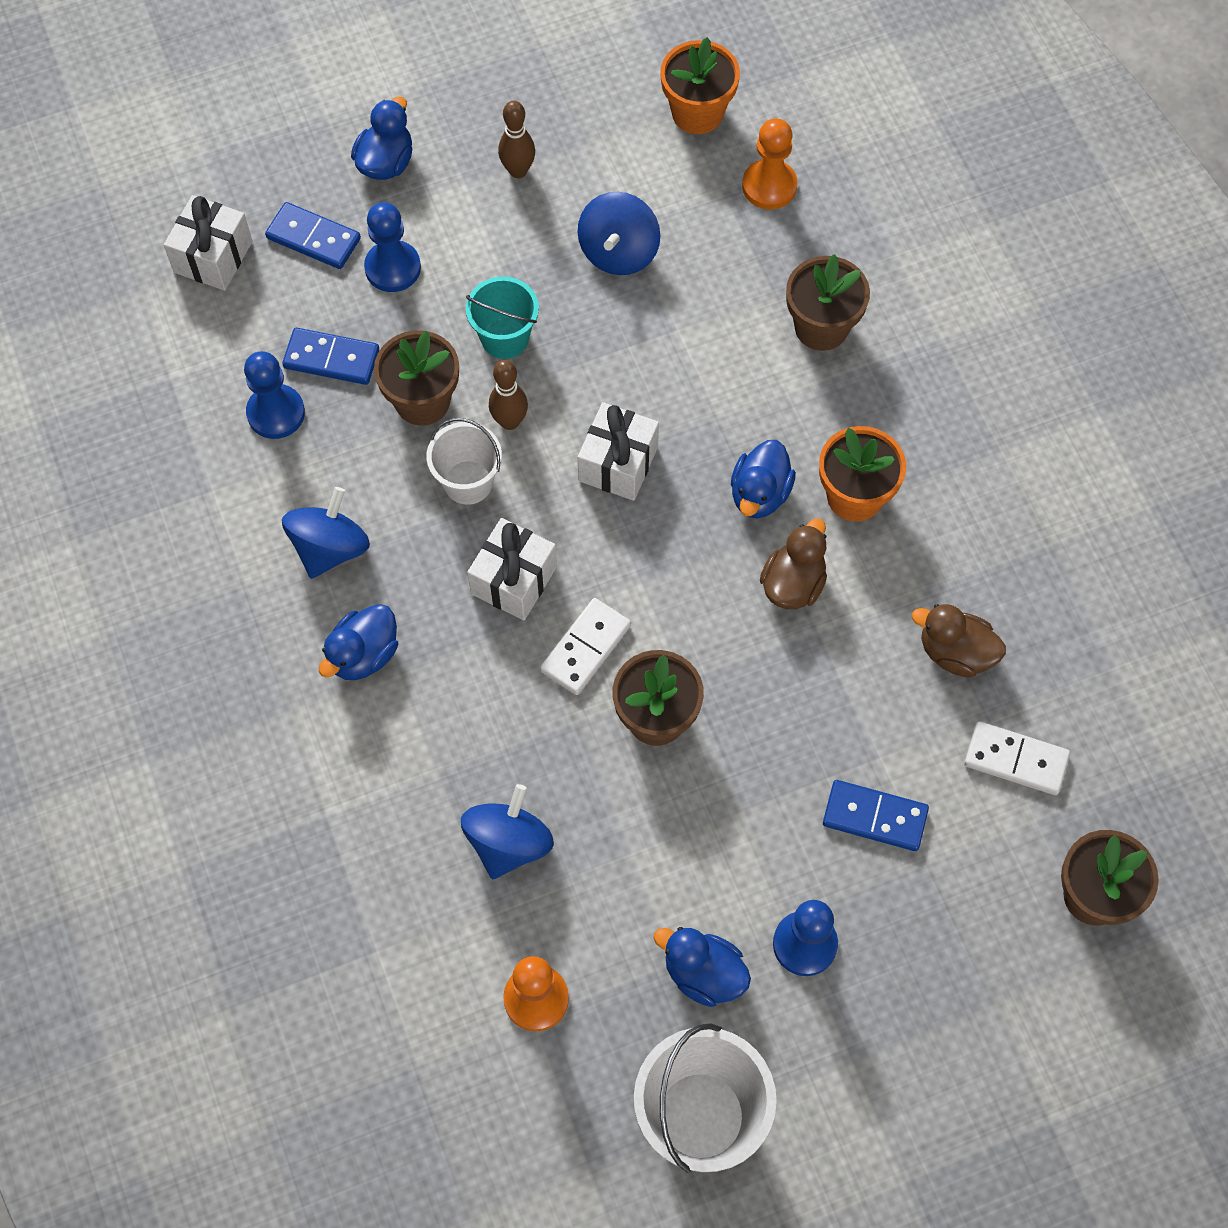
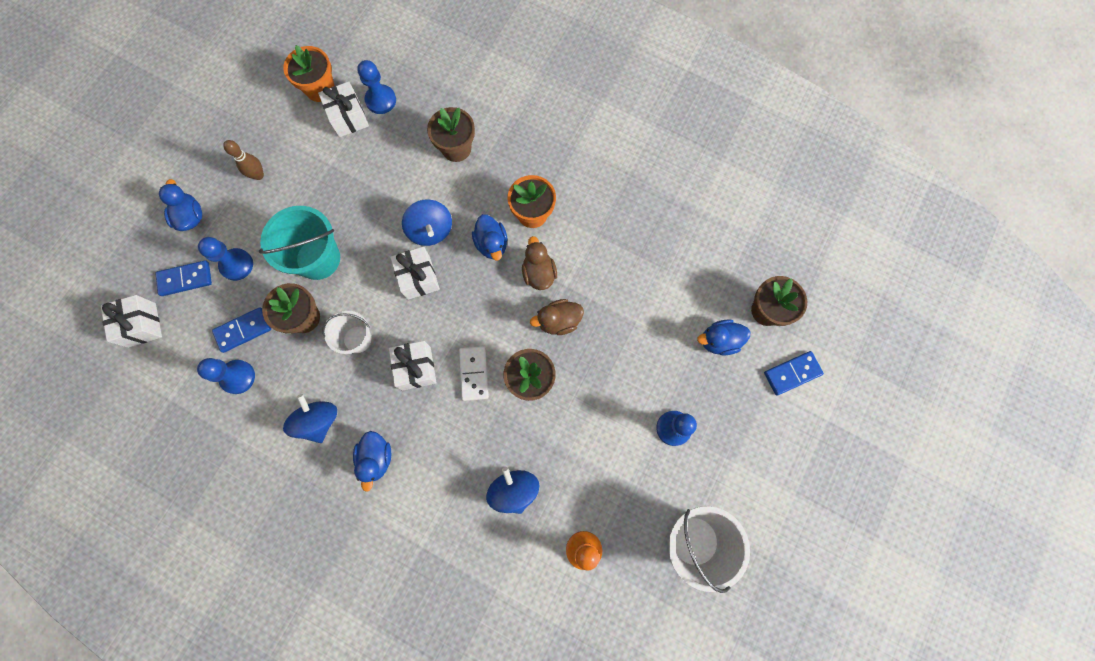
camera: 40 degrees left, 10 degrees up
(505, 338) = (318, 259): turquoise bucket -> turquoise bucket, size x1.62
(509, 421) = (353, 296): brown bowling pin -> none
(618, 252) = (337, 179): blue spinning top -> blue spinning top (430, 230)
(703, 973) = (643, 477): blue duck -> blue duck (719, 341)
(704, 178) = (348, 117): none -> white gift
(769, 186) = (381, 100): orange pawn -> blue pawn
(874, 817) = (656, 349): blue domino -> blue domino (792, 373)
(955, 652) = (629, 250): brown duck -> brown duck (558, 321)
(1016, 760) = (691, 277): white domino -> none

